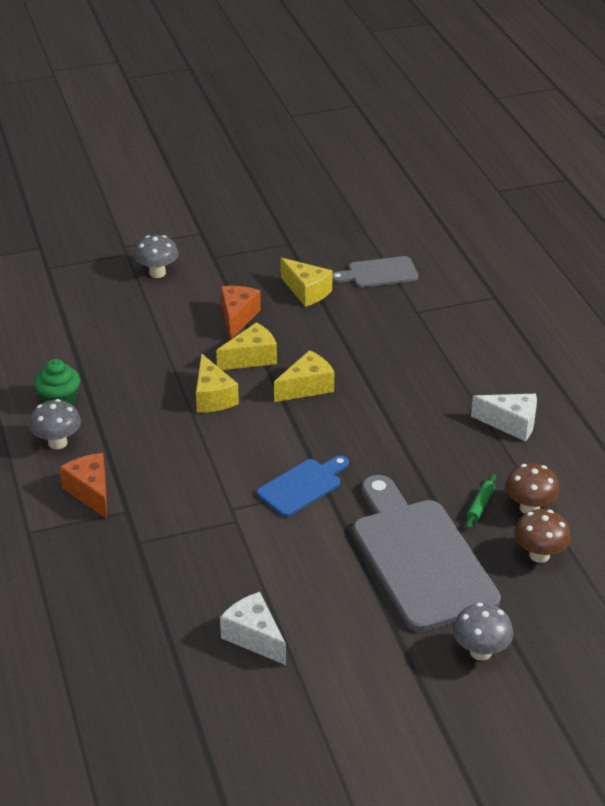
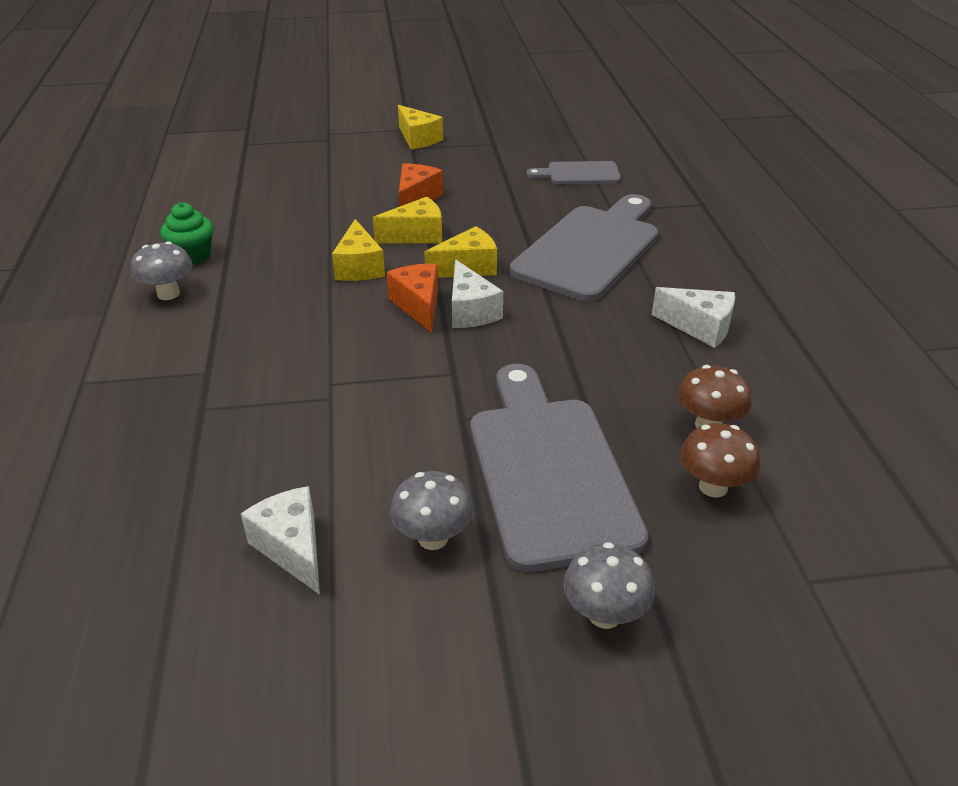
camera: 10 degrees right, 0 degrees up
(91, 492) = (176, 347): orange cheese -> orange cheese (418, 306)
(157, 273) = (351, 156): grey mushroom -> grey mushroom (433, 538)
(302, 486) = (426, 368): blue cutting board -> none
(306, 291) = (497, 183): yellow cheese -> yellow cheese (418, 139)
(322, 430) = (470, 311): none -> white cheese
(407, 356) = (590, 249): none -> grey cutting board
(480, 505) = (643, 415): green rolling pin -> none

